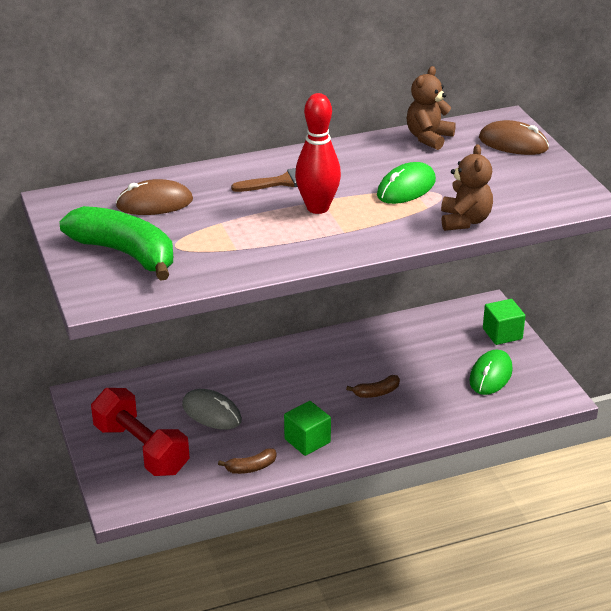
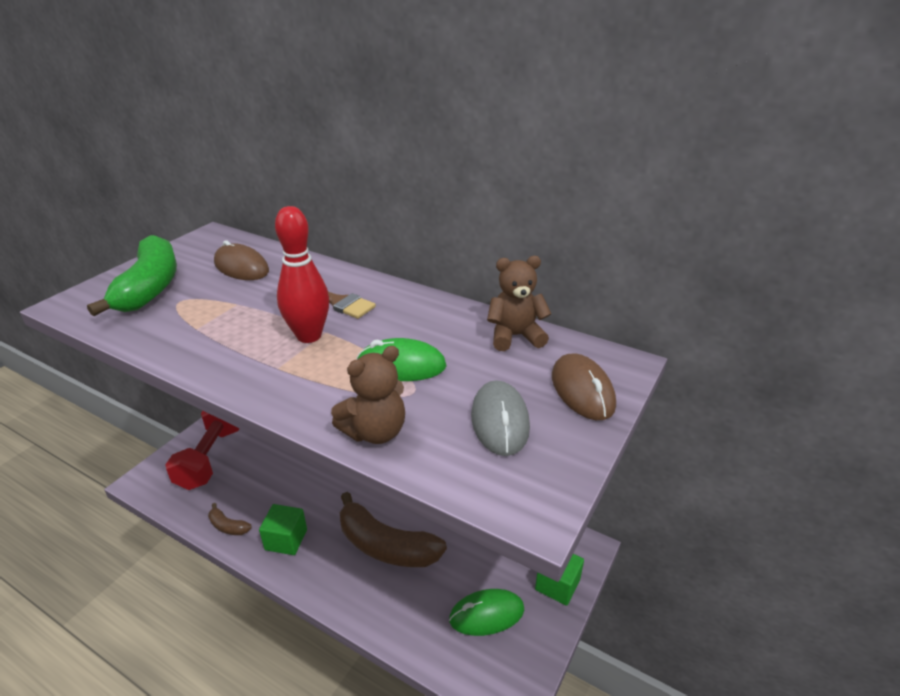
camera: 50 degrees right, 0 degrees up
(211, 413) = (279, 466): grey mouse -> grey mouse (500, 421)
(376, 392) = (386, 545): brown banana -> brown banana, size x2.25

